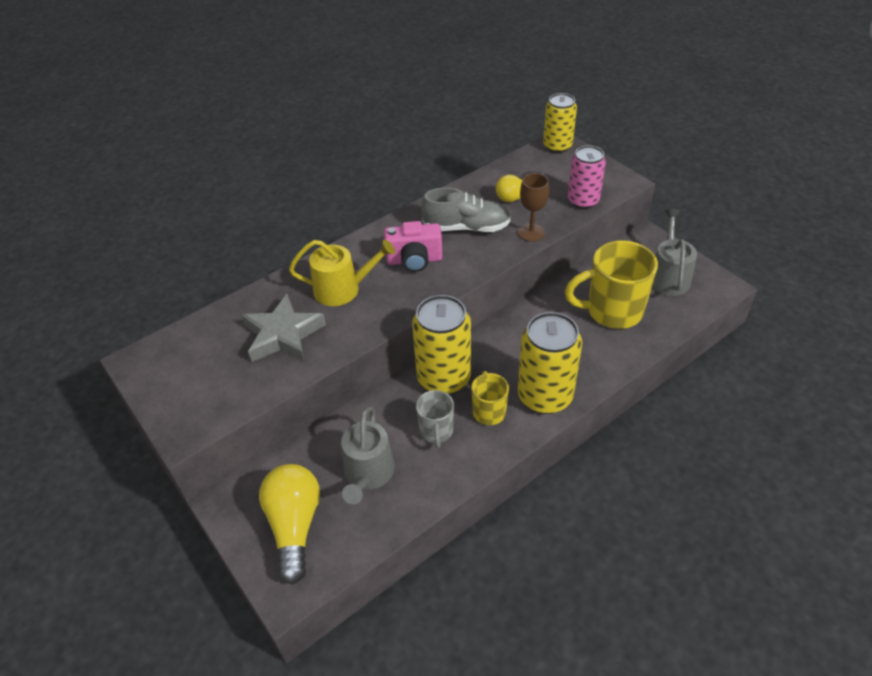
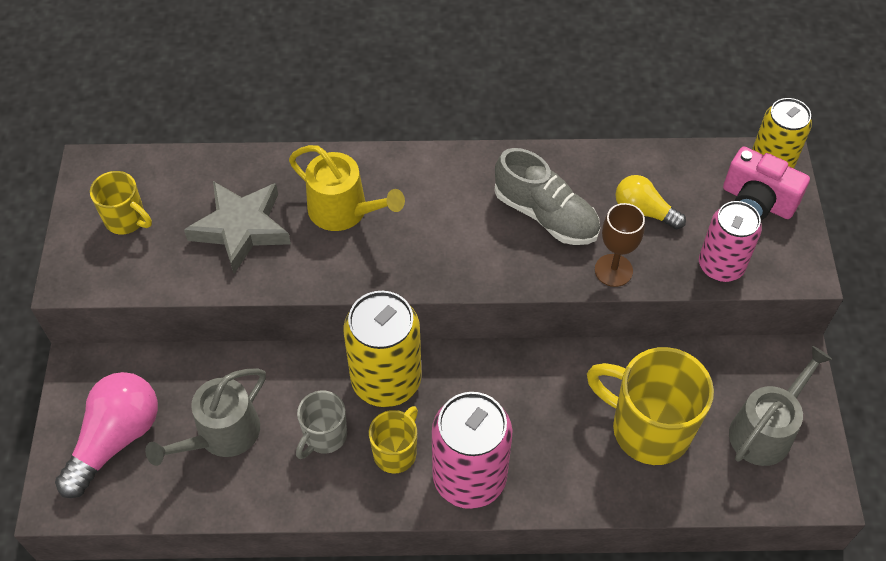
camera: 35 degrees right, 10 degrees up
(193, 375) = (126, 220): none -> yellow mug
(294, 526) = (116, 439): yellow light bulb -> pink light bulb
(414, 260) = (449, 222): pink camera -> pink camera (757, 201)
(545, 396) = (469, 478): yellow can -> pink can

